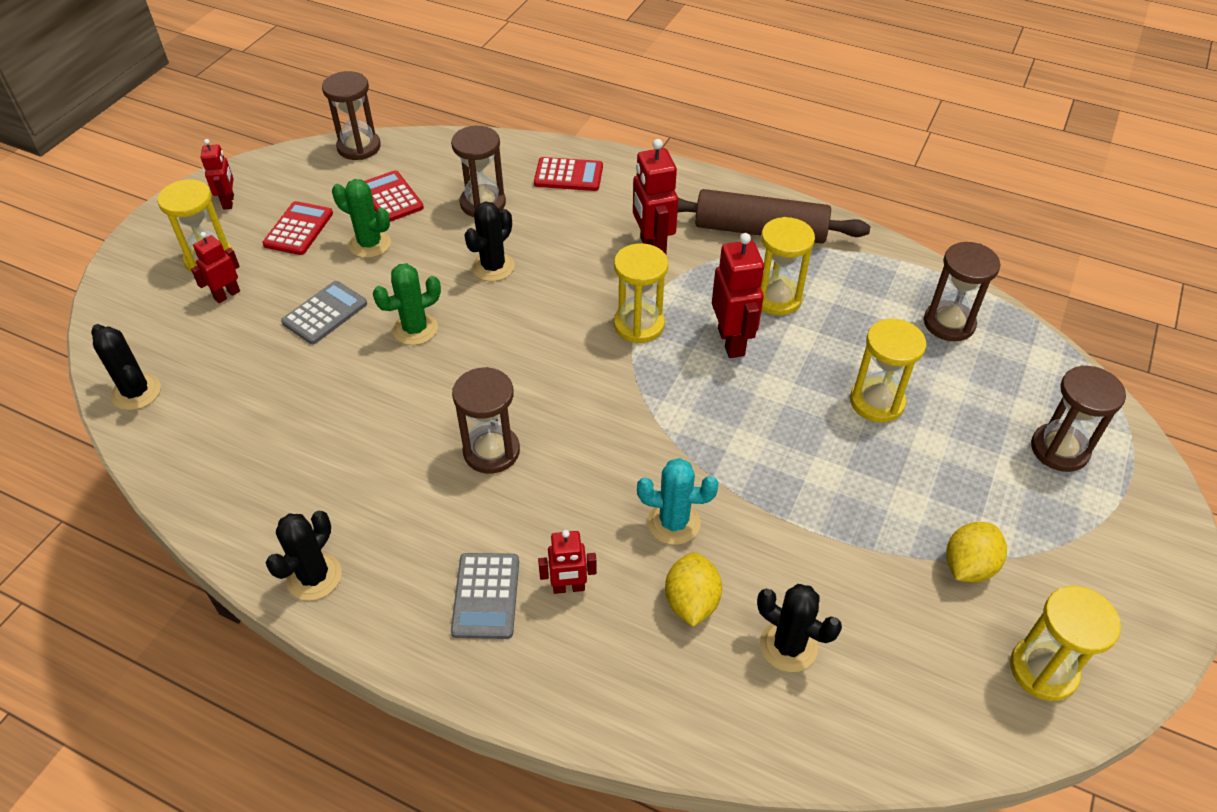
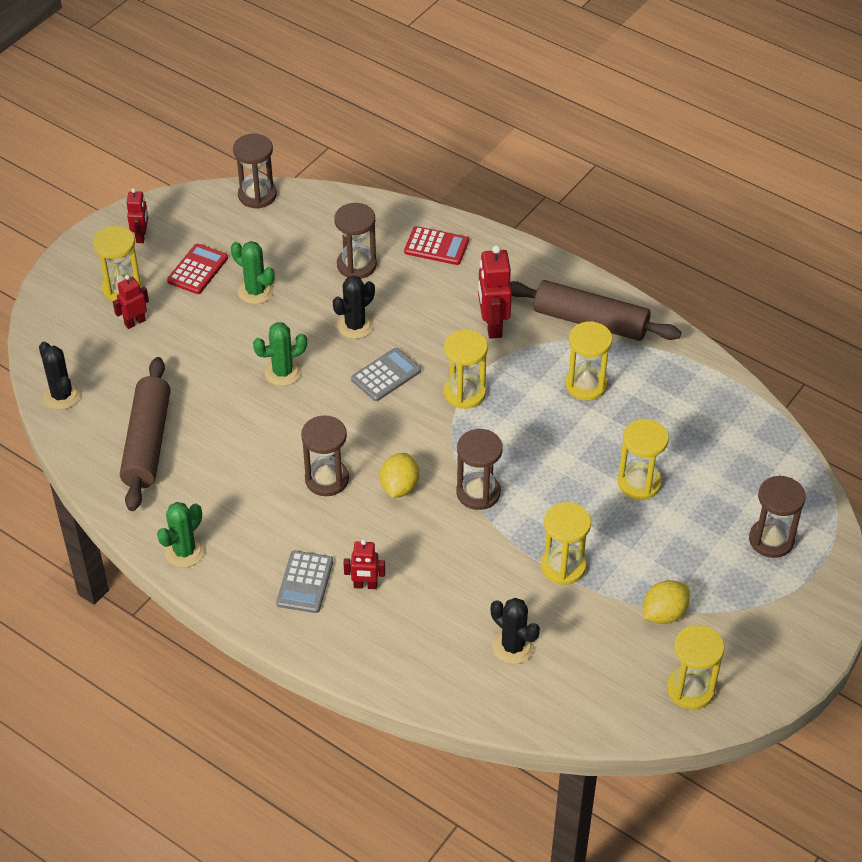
camera: 10 degrees right, 0 degrees up
(252, 436) = (147, 442): none -> brown rolling pin
(314, 577) = (184, 551): black cactus -> green cactus
(325, 313) = (212, 349): grey calculator -> grey calculator (386, 375)
(391, 197) = (278, 249): red calculator -> none
(673, 523) = (453, 551): turquoise cactus -> none
(691, 602) = (451, 608): yellow lemon -> yellow lemon (399, 487)
(731, 342) = (537, 417): red robot -> none
(819, 521) = (563, 566): none -> yellow hourglass
(949, 323) = (723, 426): brown hourglass -> brown hourglass (478, 492)

